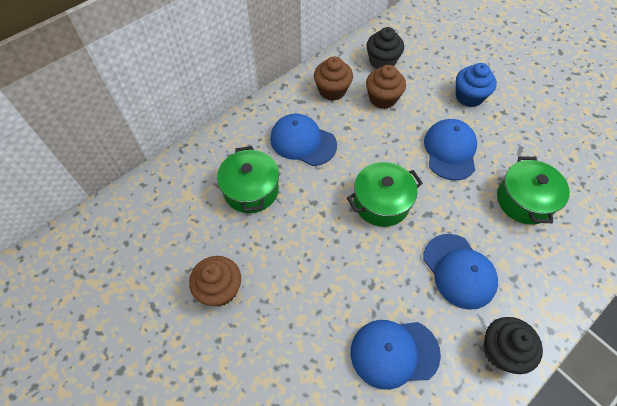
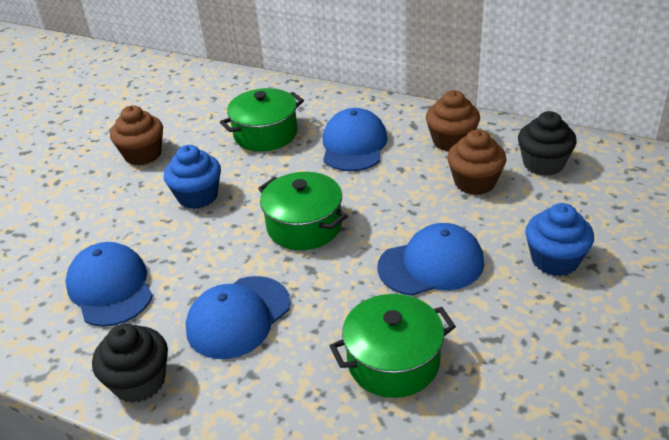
camera: 70 degrees right, 20 degrees down
(308, 261) = (198, 196): none -> blue cupcake

